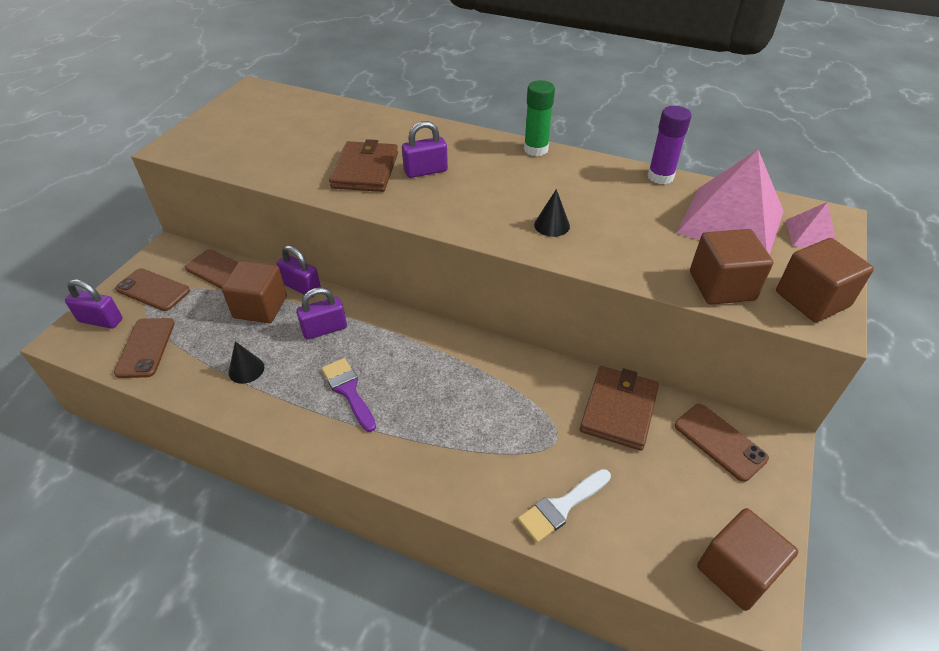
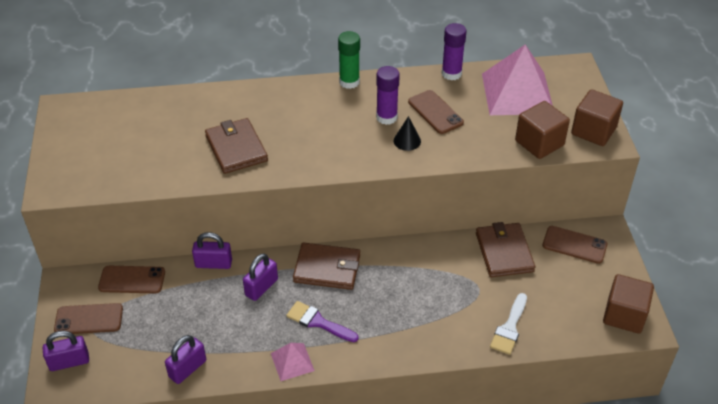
camera: 30 degrees left, 0 degrees up
(146, 347) = (131, 364): brown phone -> brown phone (435, 112)
(246, 369) = (229, 342): black cone -> none
(260, 307) = (194, 293): brown cube -> none
(404, 339) = (327, 269): none -> brown wallet
(425, 171) = (283, 131): purple padlock -> purple padlock (187, 369)
(548, 194) = (386, 117): none -> purple glue stick
(811, 235) = (569, 84): pink pyramid -> pink pyramid (292, 362)

